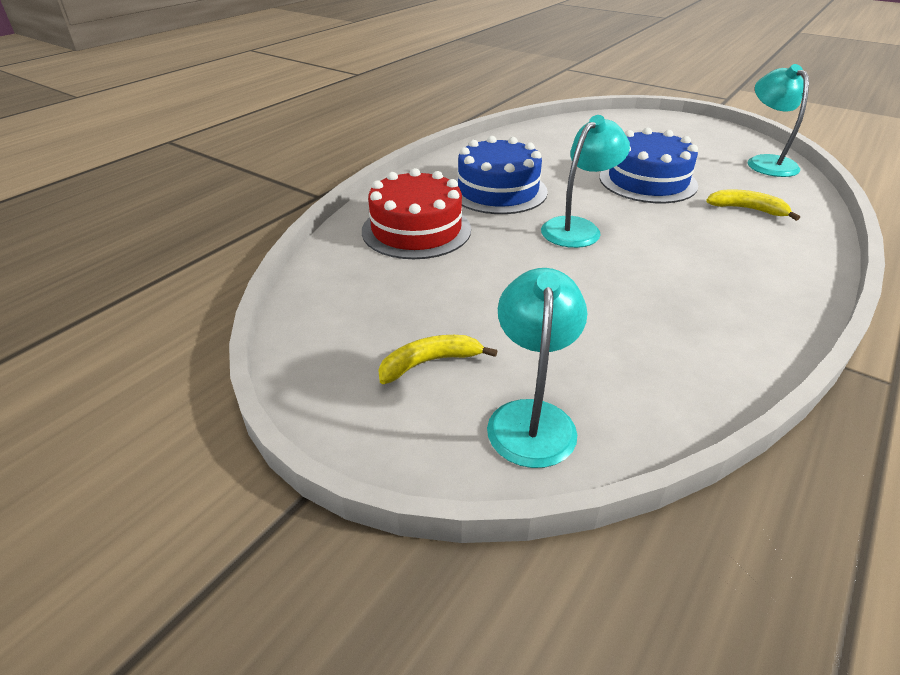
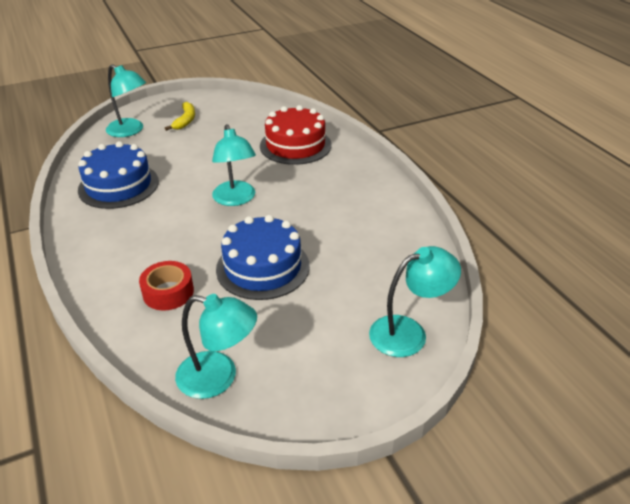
camera: 120 degrees right, 0 degrees up
(498, 191) = (317, 189): blue cake -> blue cake (118, 185)
(621, 122) = (409, 332): none -> turquoise lamp
(747, 209) = (168, 292): yellow banana -> red tape

